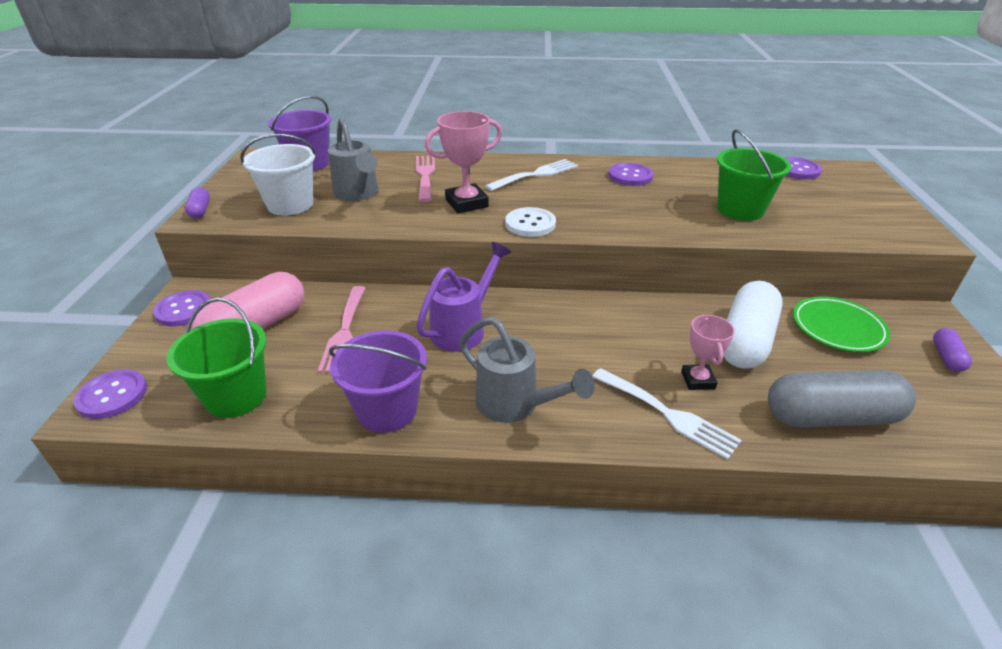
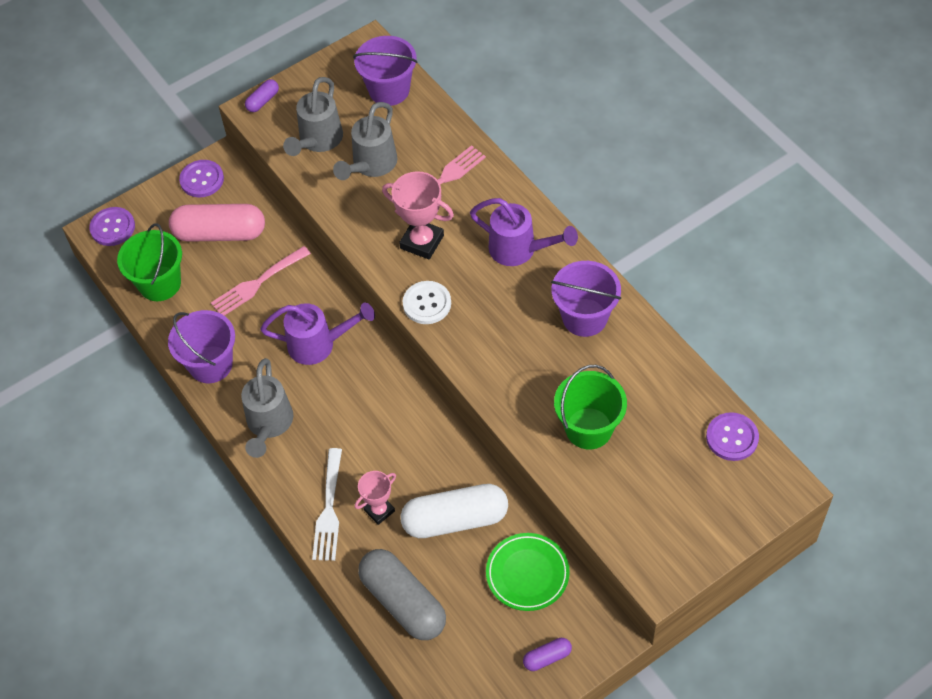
camera: 55 degrees right, 20 degrees up
(290, 205) = (317, 141): white bucket -> grey watering can
(536, 174) = (520, 250): white fork -> purple watering can
(630, 176) = (584, 317): purple button -> purple bucket

